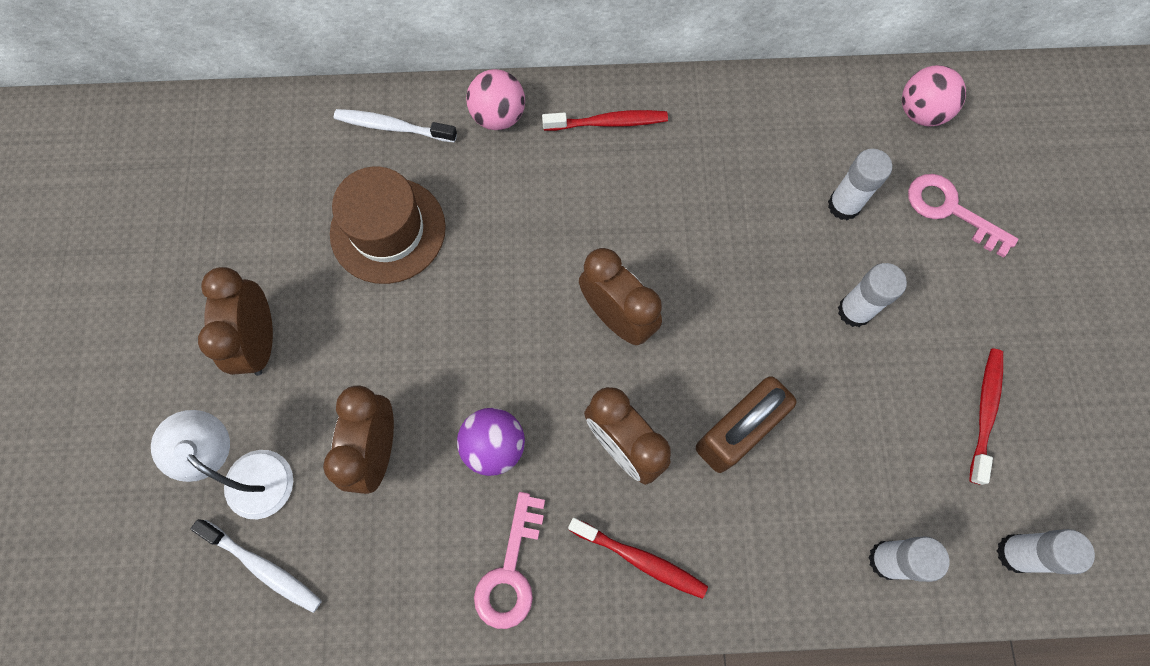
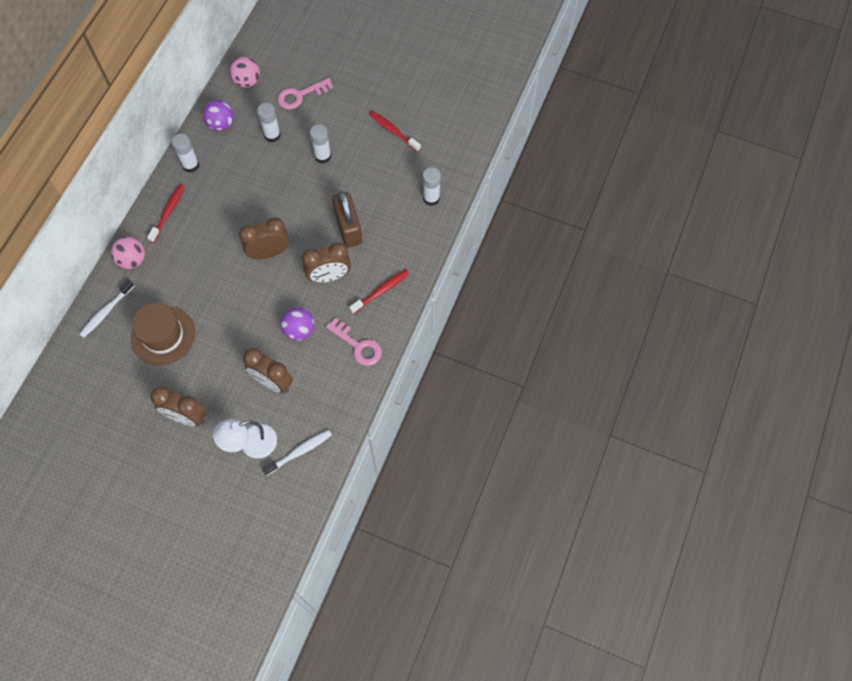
camera: 65 degrees left, 5 degrees down
(814, 115) = (221, 124): none -> purple ball
(1015, 553) = (453, 151): white glue stick -> white glue stick (190, 165)

